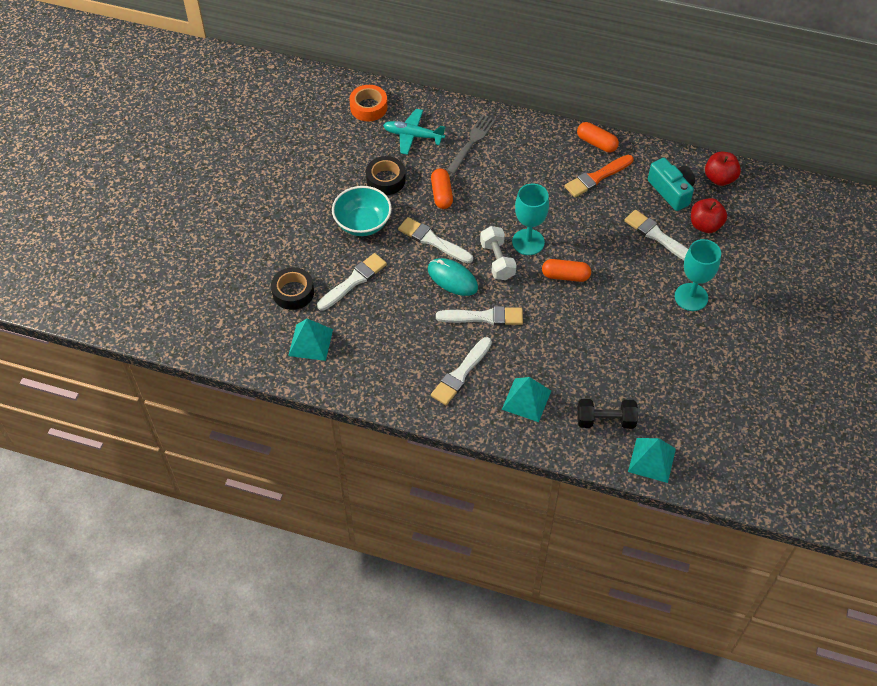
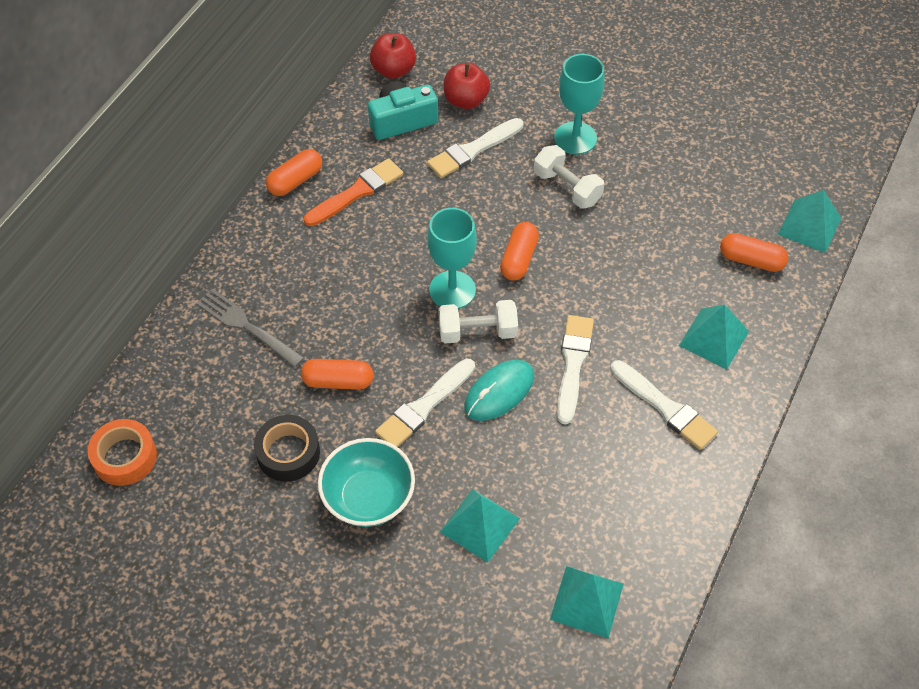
camera: 80 degrees left, 0 degrees up
(293, 292) = (486, 617): black tape -> none
(354, 281) = (479, 525): white brush -> turquoise pyramid
(413, 136) = (208, 402): turquoise plane -> none
(597, 177) = (357, 192): orange brush -> orange brush turned 105 degrees counterclockwise
(605, 420) = (751, 260): black dumbbell -> orange capsule
(640, 297) = (567, 187): none -> white dumbbell

